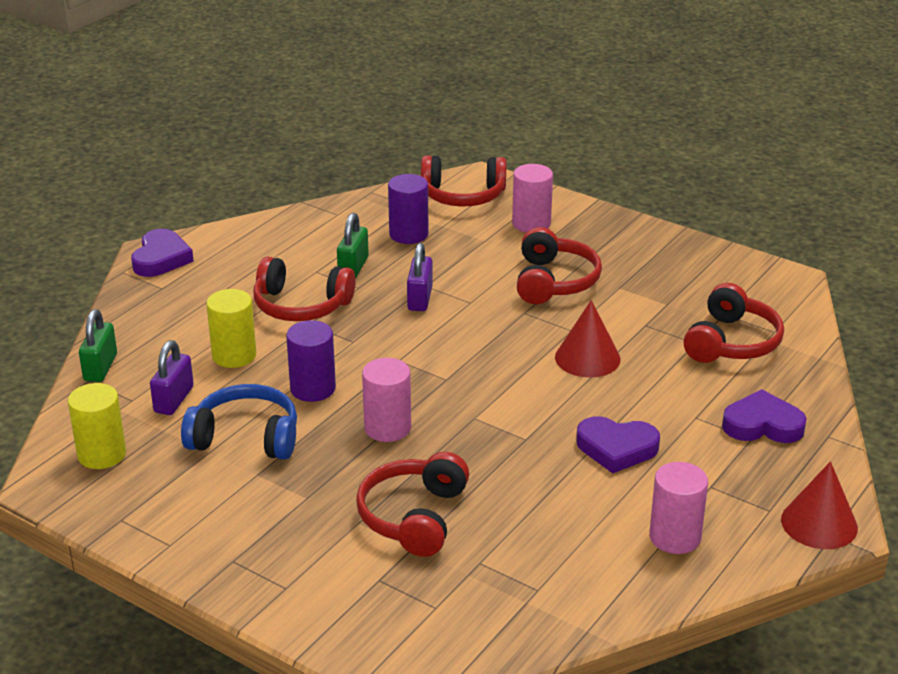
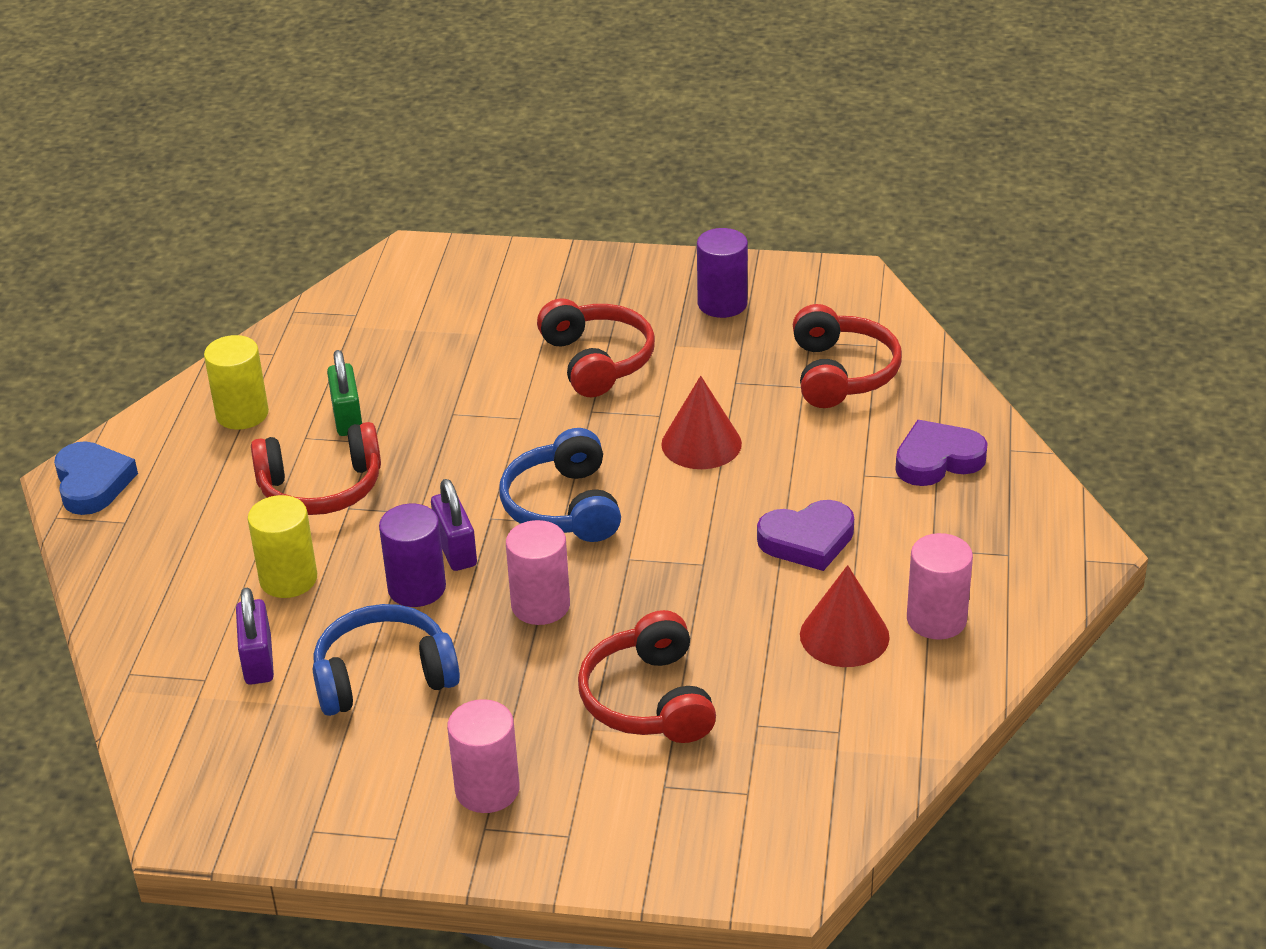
camera: 25 degrees left, 5 degrees up
(100, 367) = (131, 652): green padlock -> none
(102, 454) = (224, 761): yellow cylinder -> yellow cylinder (242, 414)
(161, 258) = (92, 483): purple heart -> blue heart
(408, 234) = (382, 353): purple cylinder -> purple cylinder (722, 304)
(420, 298) = (458, 432): purple padlock -> purple padlock (455, 549)
(455, 369) = (564, 506): none -> blue headphones
(463, 195) = (410, 282): red headphones -> none
(531, 223) = (518, 295): pink cylinder -> pink cylinder (487, 789)
(819, 523) = (1065, 551): red cone -> red cone (844, 635)

